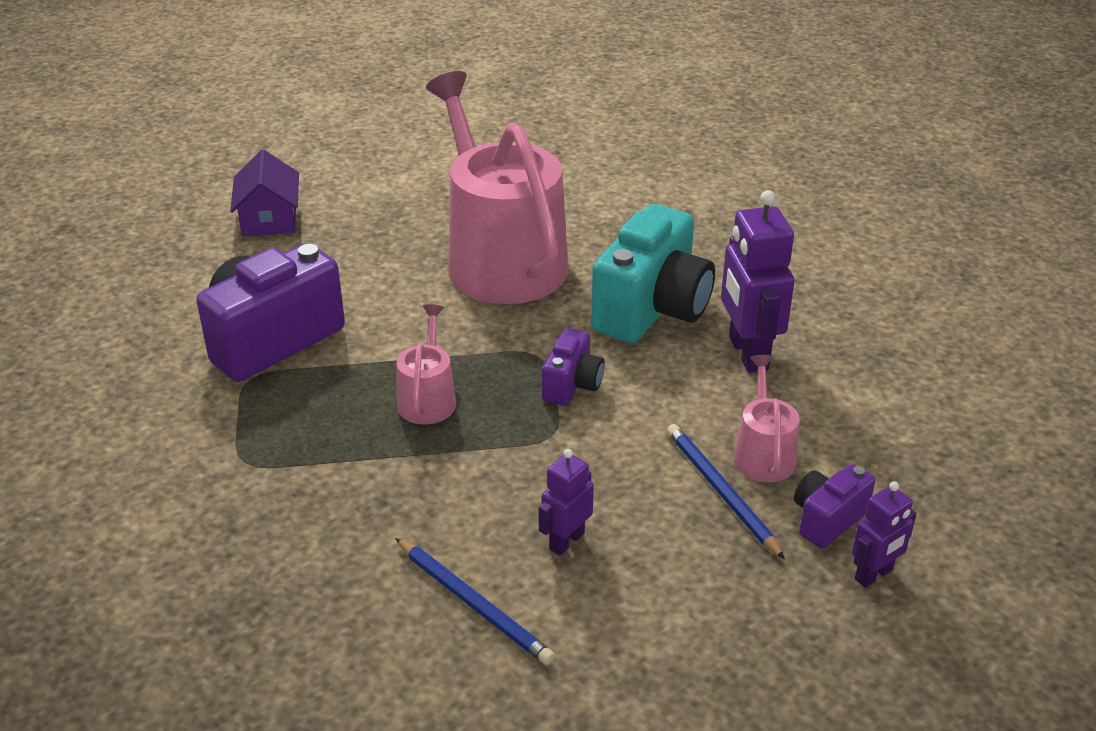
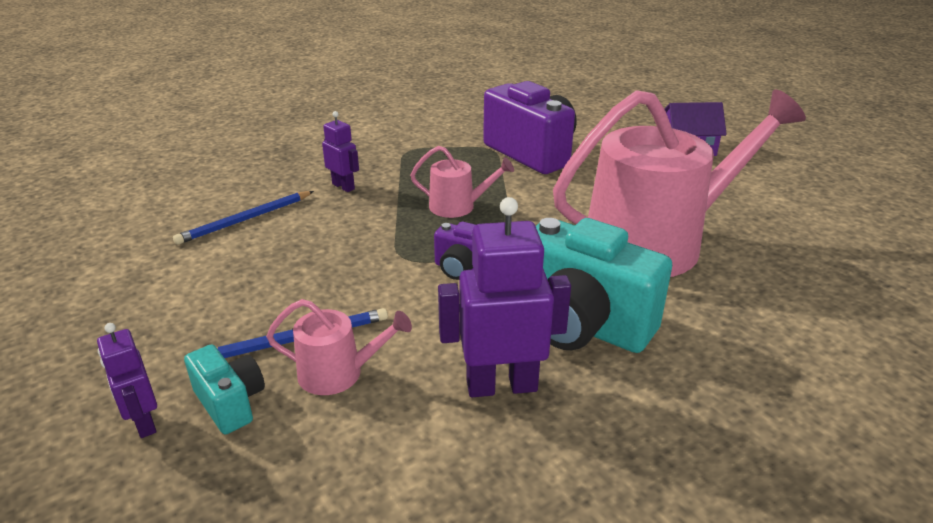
camera: 95 degrees right, 5 degrees down
(566, 541) = (282, 257): purple robot -> purple robot (343, 186)
(827, 519) = (231, 403): purple camera -> turquoise camera

